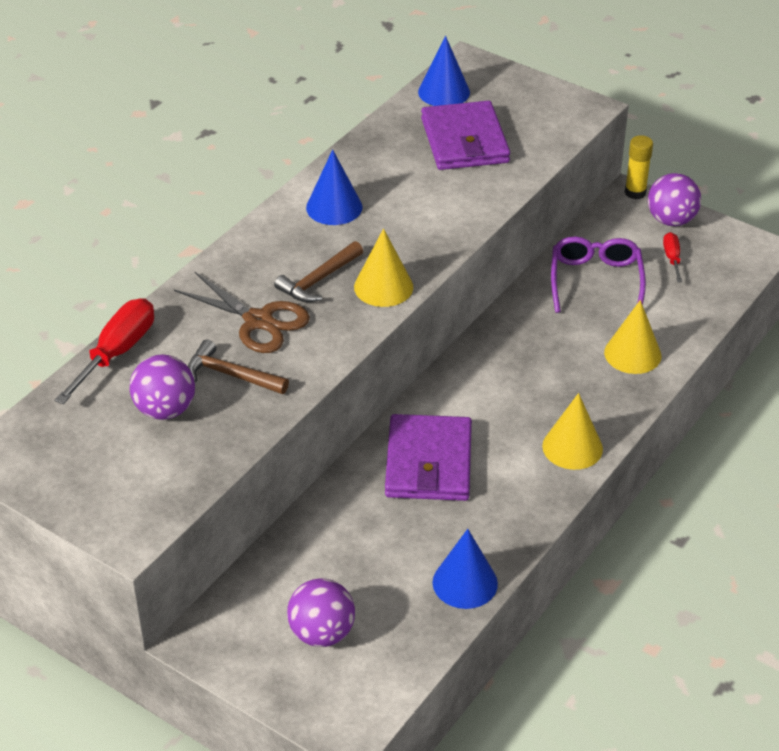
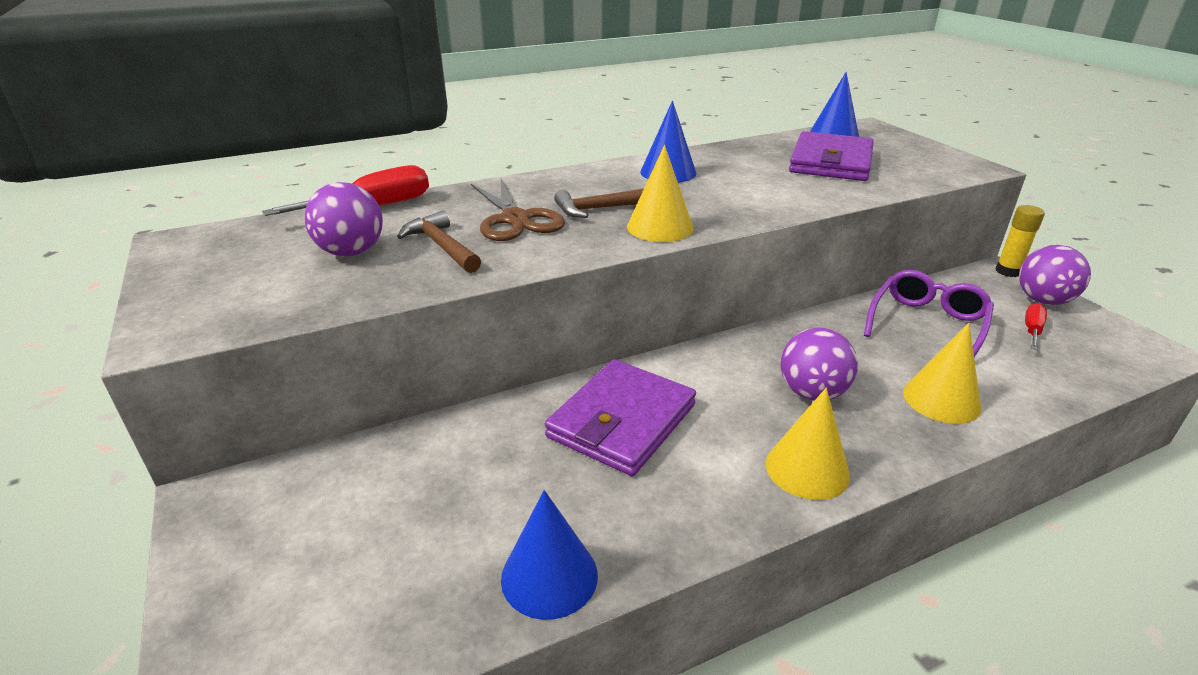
camera: 30 degrees right, 10 degrees down
(322, 633) = (329, 556): purple ball -> purple ball (812, 393)

